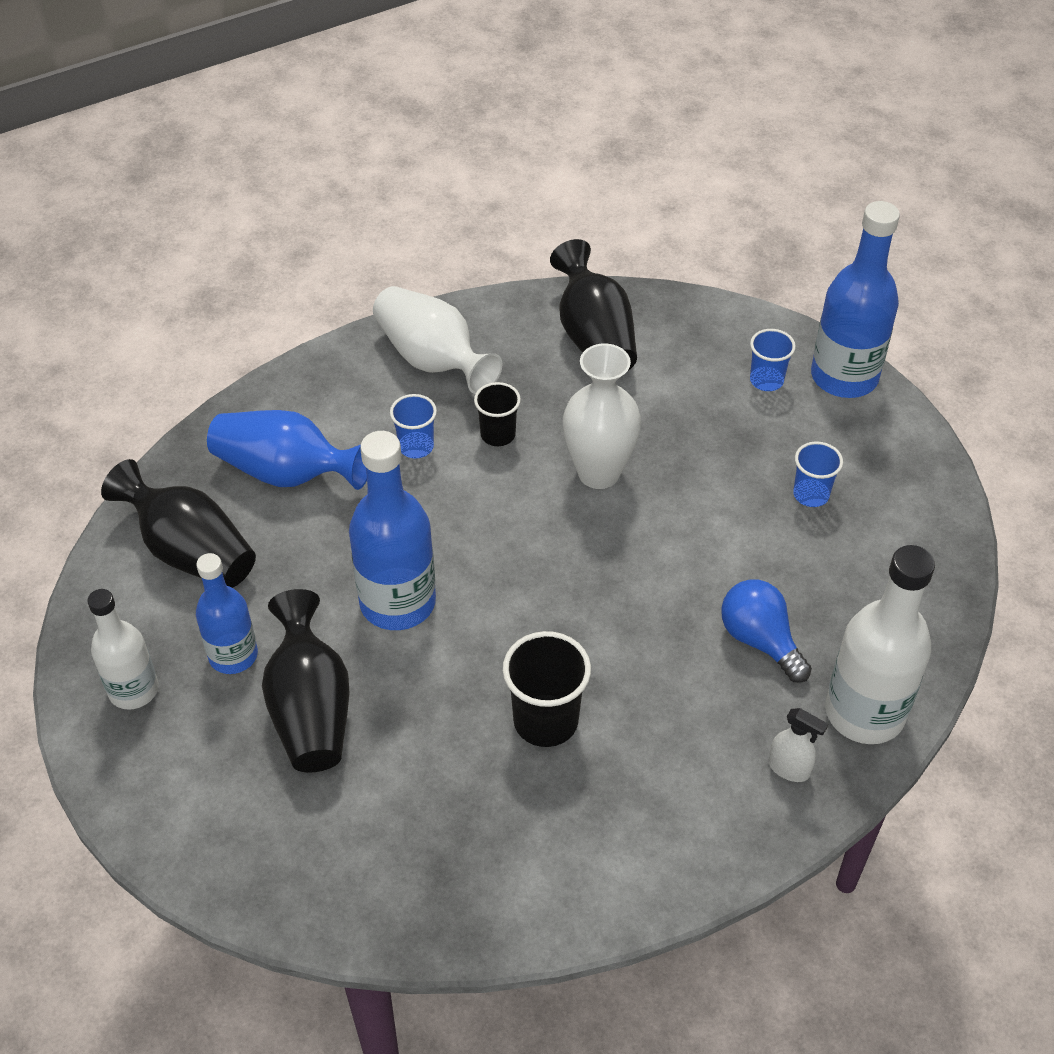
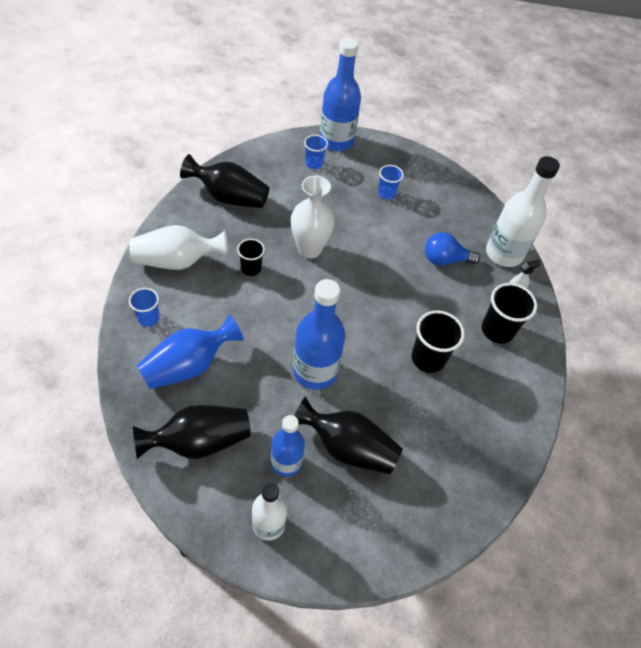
camera: 60 degrees left, 5 degrees up
(416, 446) = (226, 303): blue cup -> blue cup (148, 318)
(691, 784) = (497, 330): none -> black cup

